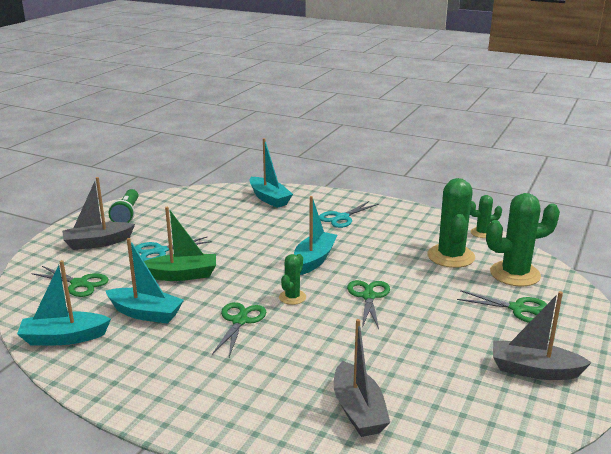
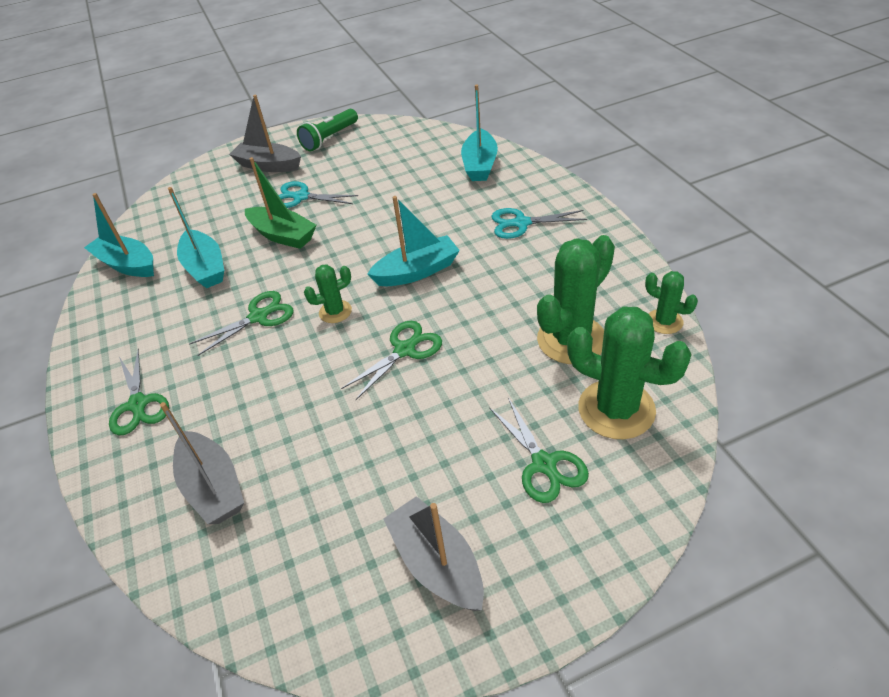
camera: 45 degrees right, 20 degrees up
(79, 284) = (202, 209): green scissors -> green scissors (138, 404)
(358, 410) = (213, 487): grey boat -> grey boat turned 60 degrees counterclockwise

